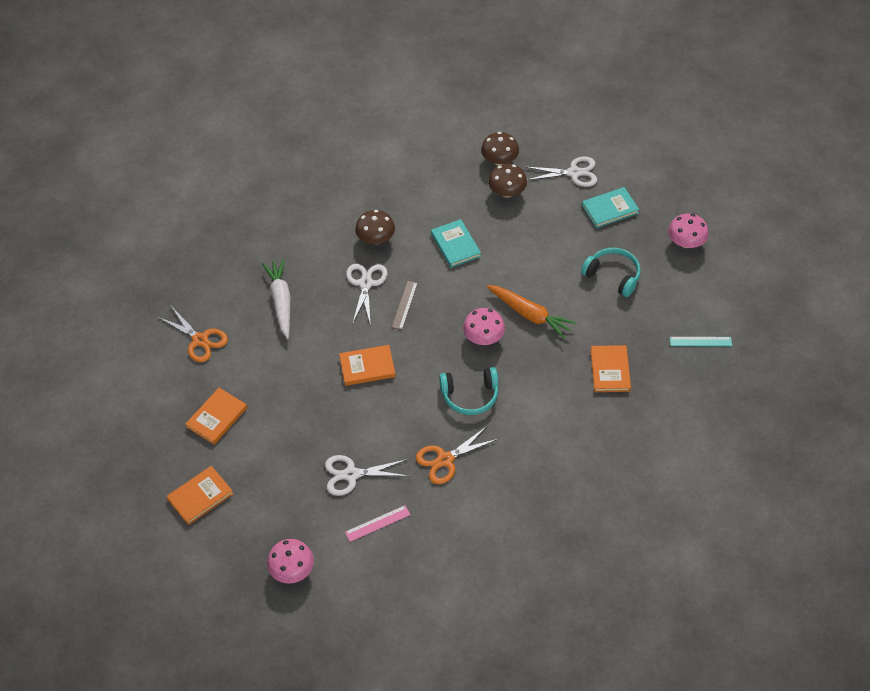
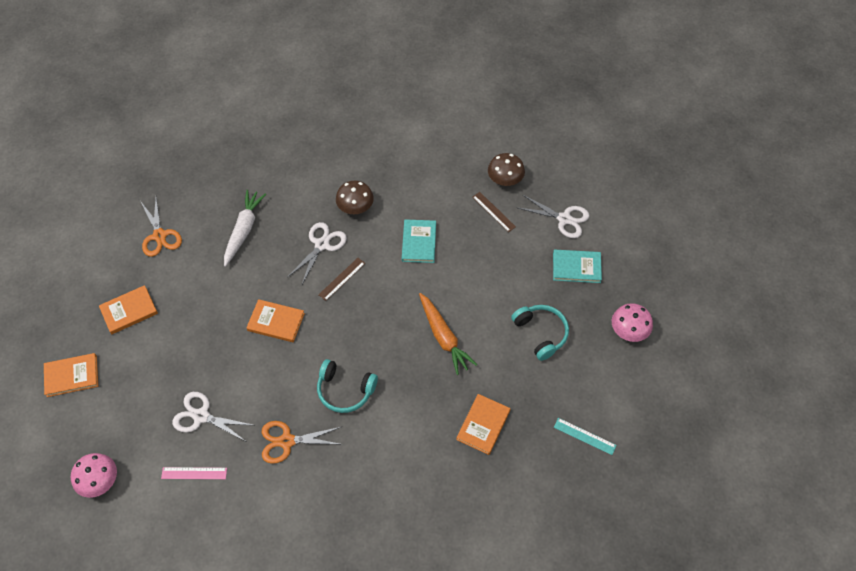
camera: 25 degrees right, 5 degrees up
(483, 337) = (390, 340): pink mushroom -> none
(507, 192) = (493, 212): brown mushroom -> brown ruler

